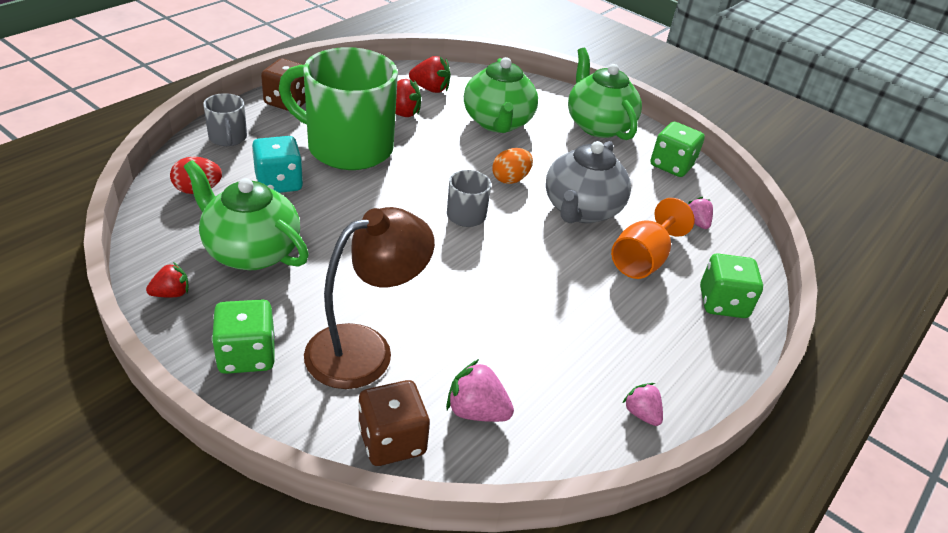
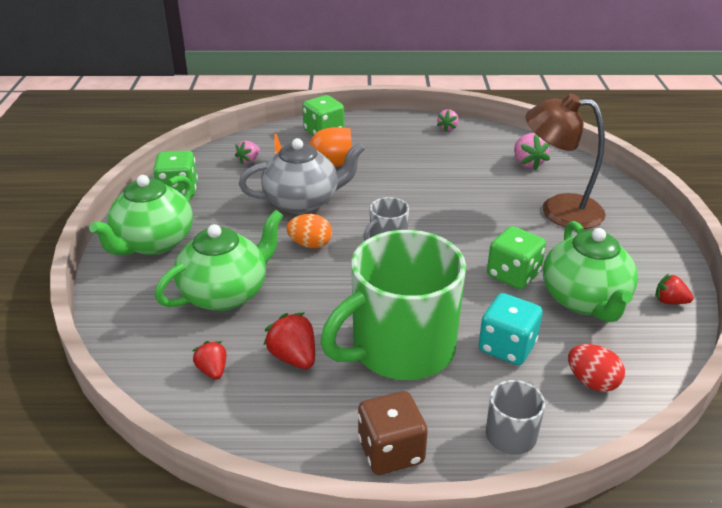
camera: 125 degrees left, 5 degrees down
(247, 355) = (637, 241): green dice -> green dice (513, 275)
(347, 147) = (400, 348): green mug -> green mug turned 75 degrees clockwise
(392, 441) = (584, 174): brown dice -> none
(430, 89) = (212, 370): red strawberry -> red strawberry, size x0.66

